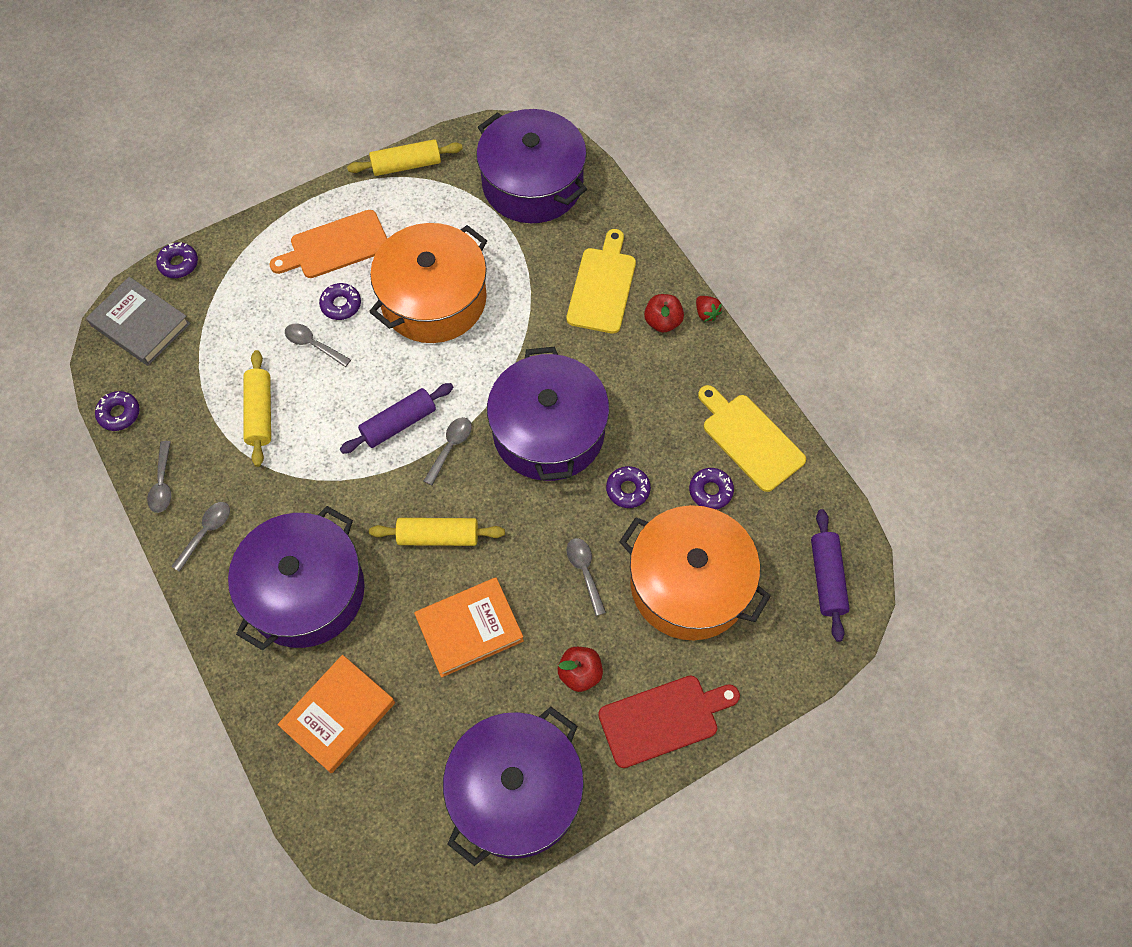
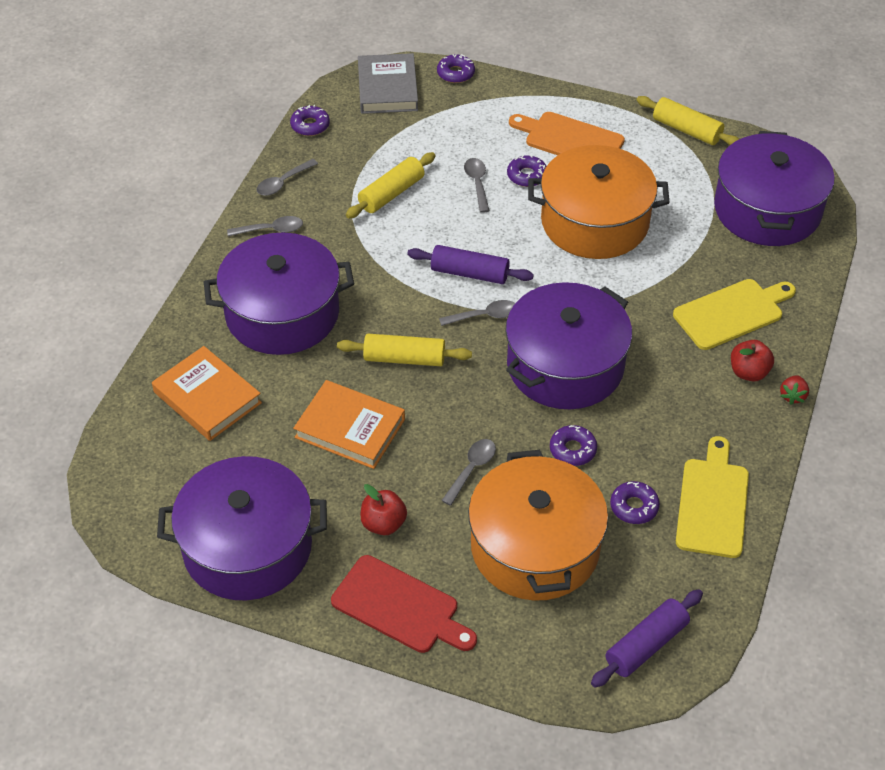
camera: 50 degrees right, 15 degrees down
(338, 715) = (207, 398): orange book -> orange book turned 45 degrees clockwise
(438, 536) = (404, 359): yellow rolling pin -> yellow rolling pin turned 45 degrees counterclockwise

